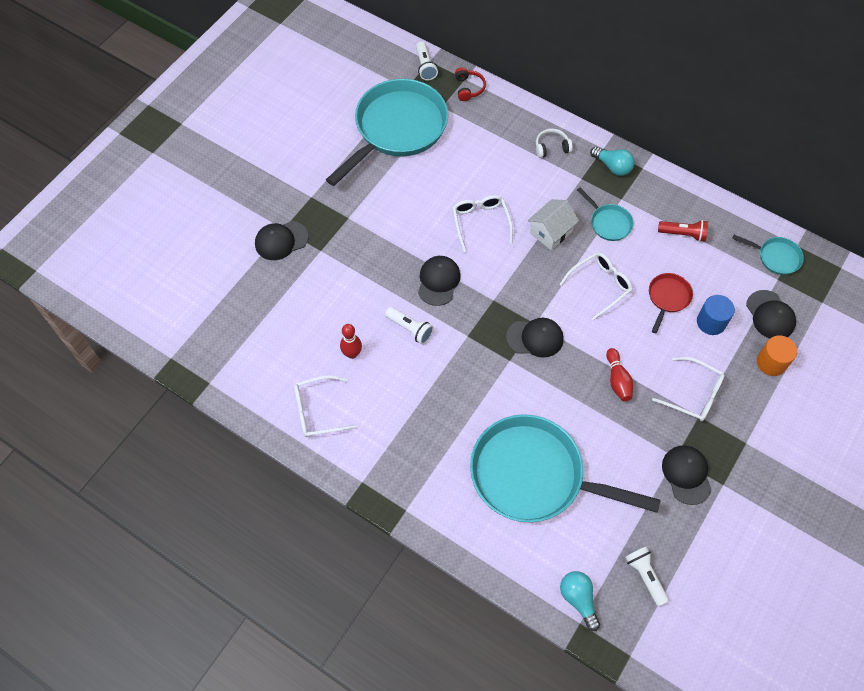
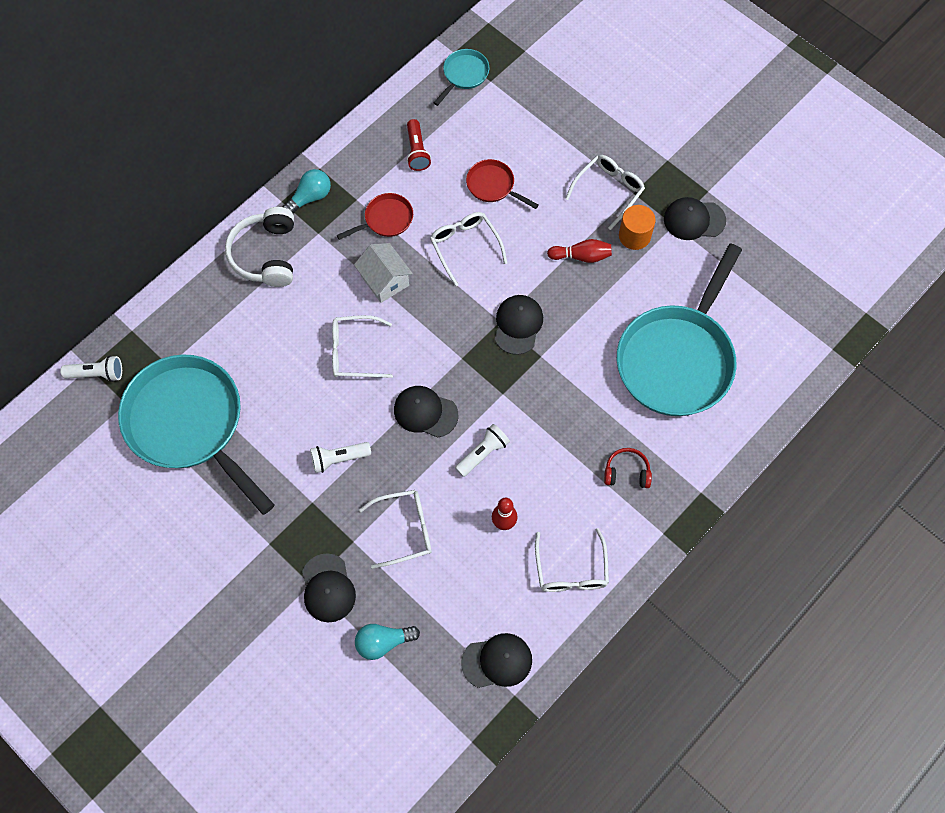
camera: 80 degrees left, 5 degrees up
(335, 284) = (405, 530): none -> white glasses
(468, 88) = (148, 328): red headphones -> red headphones (627, 472)
(551, 147) = (266, 254): white headphones -> white headphones, size x1.81
(578, 599) = (809, 345): turquoise light bulb -> turquoise light bulb (383, 642)
(608, 223) = (386, 219): turquoise pan -> red pan
(645, 576) = (792, 281): white flashlight -> white flashlight (339, 459)
(683, 234) = (417, 151): red flashlight -> red flashlight turned 150 degrees clockwise
(711, 322) = (529, 154): blue cylinder -> none
(770, 315) = (531, 99): black cap -> black cap (497, 661)
(771, 362) = (584, 114): orange cylinder -> orange cylinder (634, 236)

